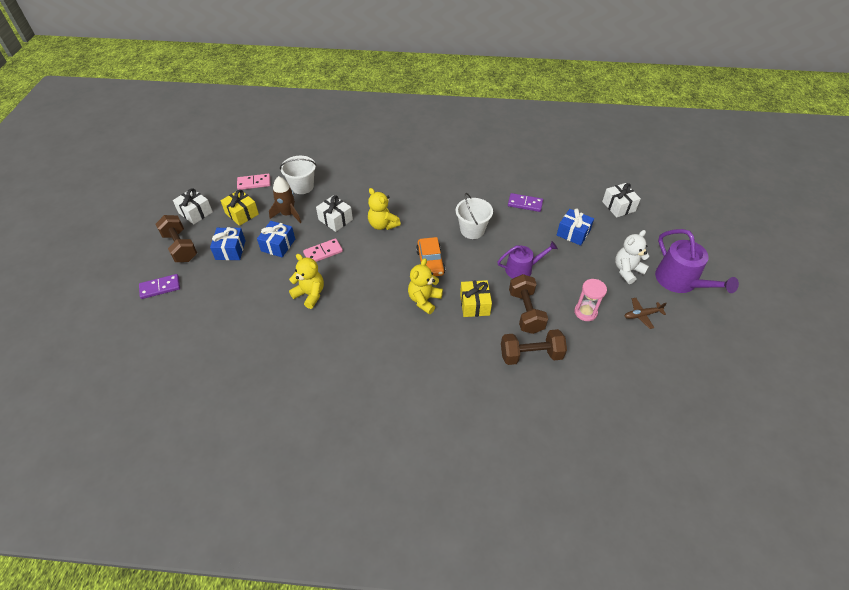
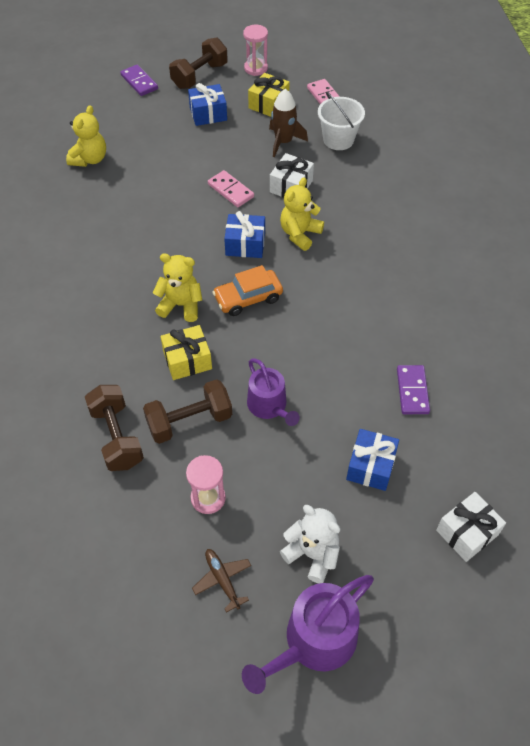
camera: 75 degrees right, 5 degrees up
(195, 212) = (256, 68): white gift -> pink hourglass
(278, 245) = (229, 149): blue gift -> blue gift (245, 244)
(310, 294) = (161, 197): yellow teddy bear -> yellow teddy bear (89, 159)
(472, 230) = (327, 333): white bucket -> none

